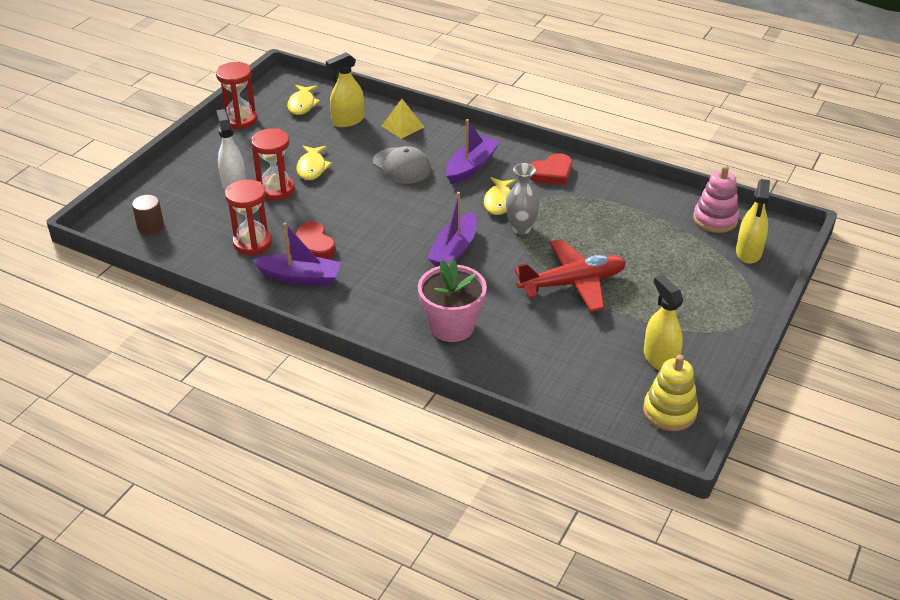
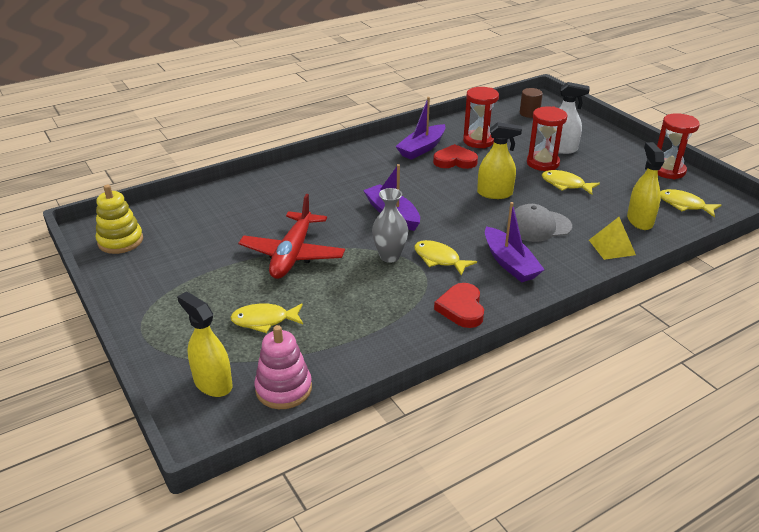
camera: 120 degrees right, 5 degrees down
(452, 326) = (308, 187): pink flower pot -> none
(660, 359) = (166, 260): yellow spray bottle -> yellow spray bottle (494, 193)
(666, 259) = (264, 320): none -> yellow fish

